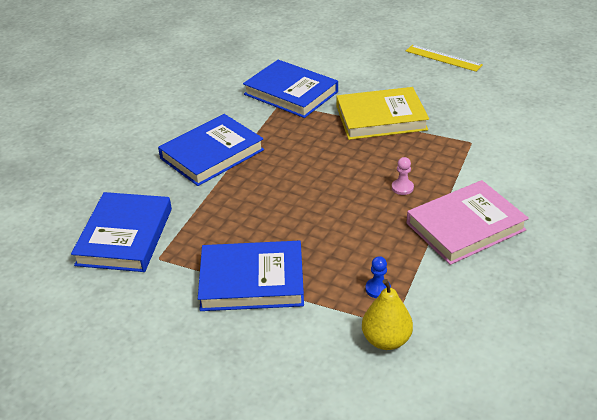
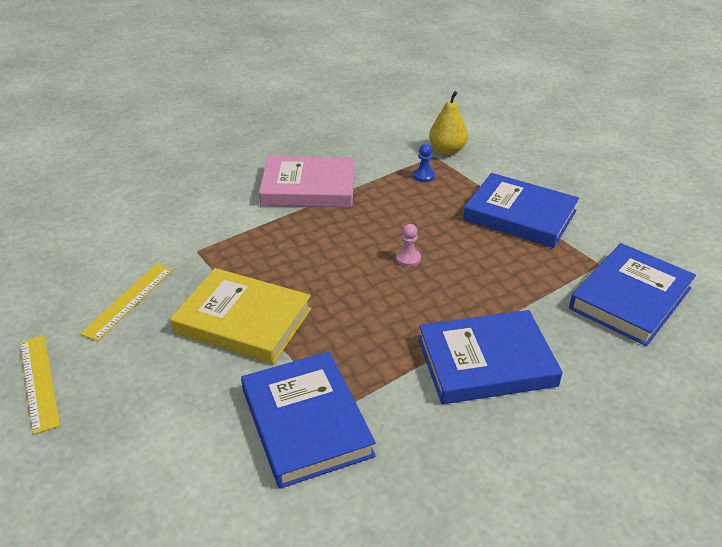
camera: 150 degrees left, 0 degrees up
(402, 188) = (319, 235): pink pawn -> pink pawn (408, 258)
(462, 101) = (129, 300): none -> yellow ruler

